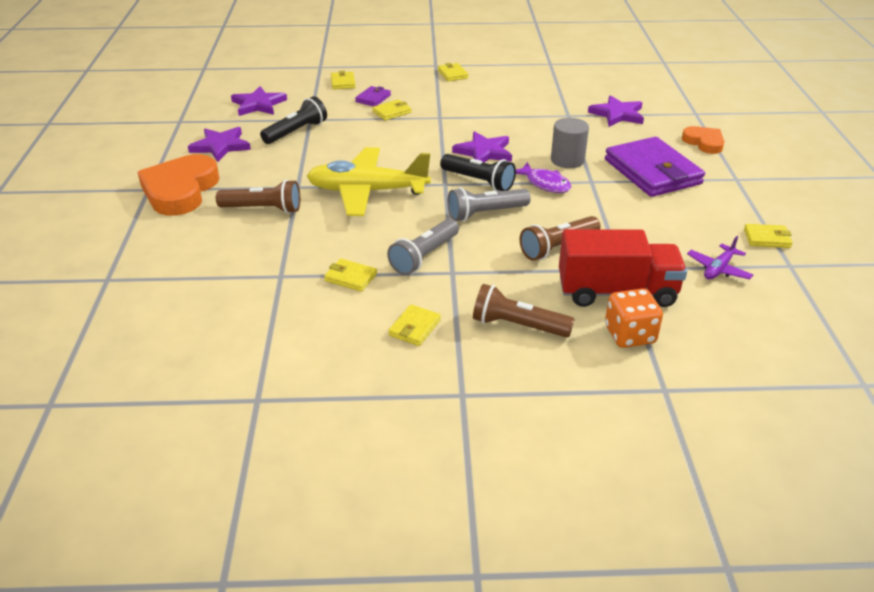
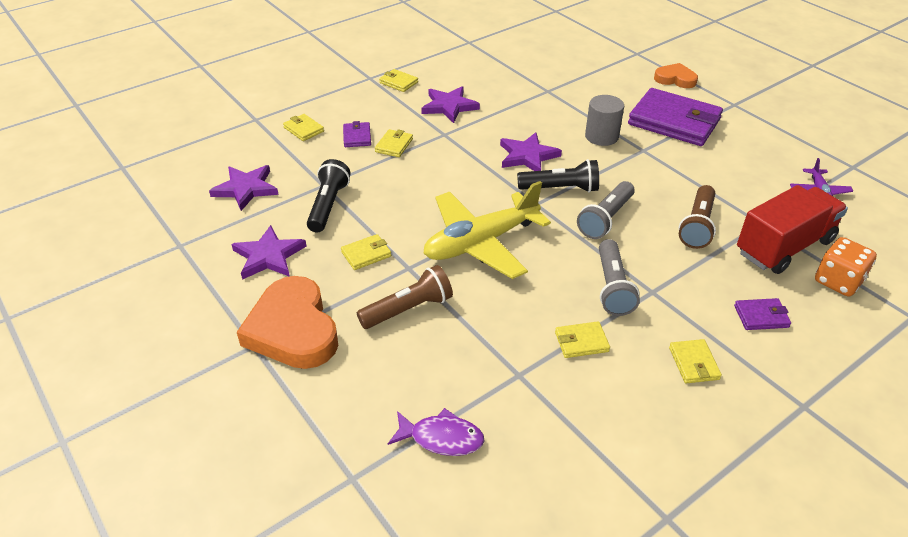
camera: 35 degrees left, 5 degrees up
(518, 326) = (761, 316): brown flashlight -> purple wallet
(545, 183) = (613, 167): purple fish -> purple fish (441, 438)
(617, 114) = (583, 75): purple star -> purple star (449, 106)
(767, 238) = (814, 150): yellow wallet -> yellow wallet (366, 254)

